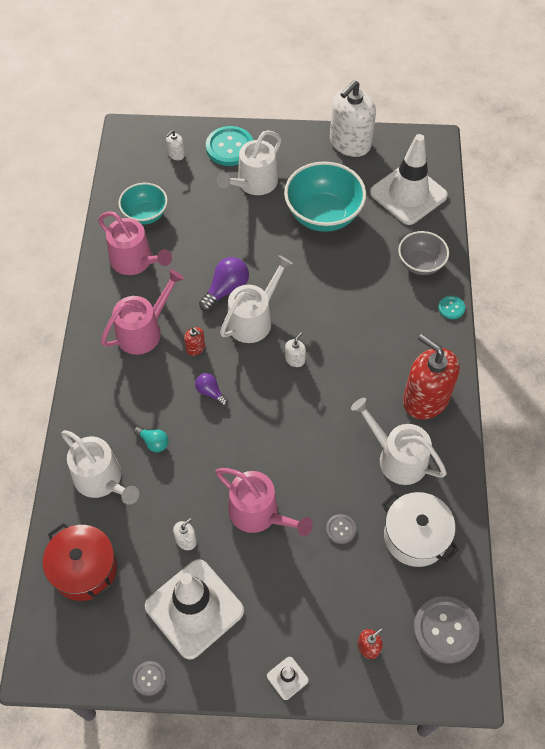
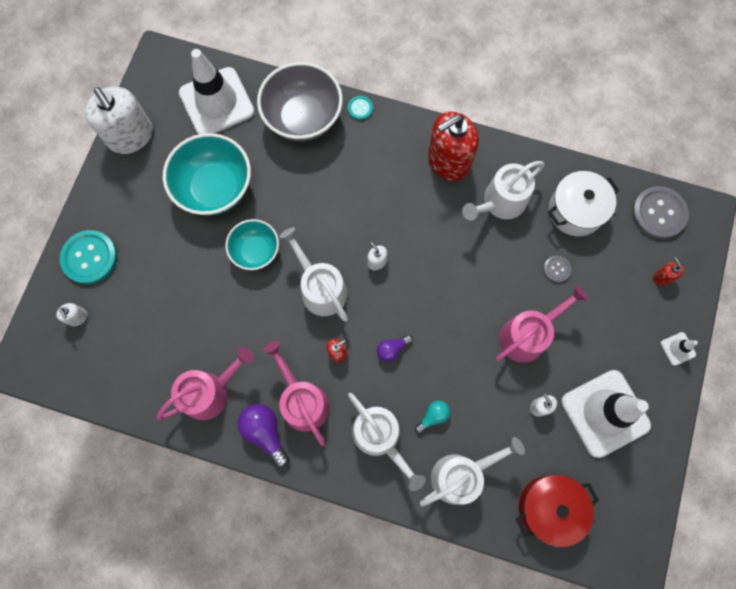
camera: 75 degrees left, 15 degrees up
(145, 214) = (151, 369): turquoise bowl -> turquoise bowl (256, 251)
(149, 678) = (660, 466): grey button -> none
(226, 289) = (276, 306): purple light bulb -> purple light bulb (265, 432)
(254, 183) = (149, 245): white watering can -> white watering can (380, 437)
(420, 264) = (303, 118): grey bowl -> grey bowl, size x1.65

